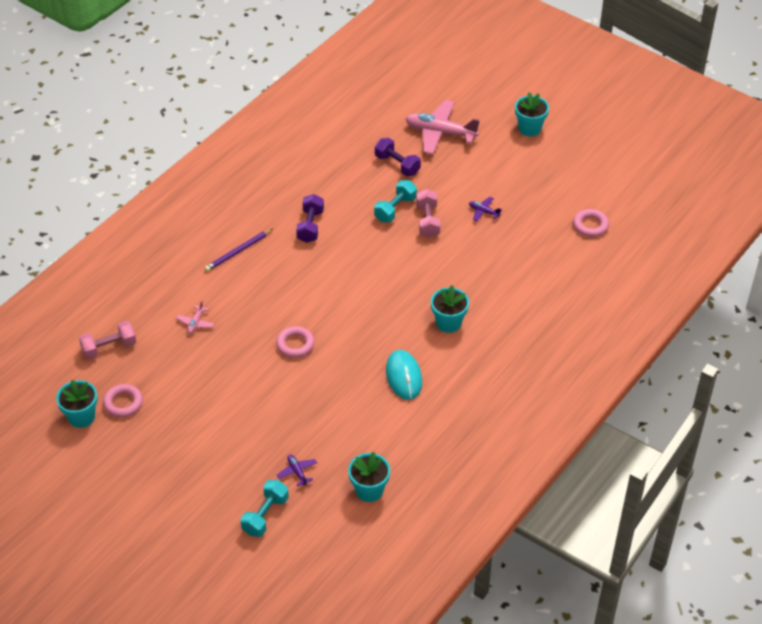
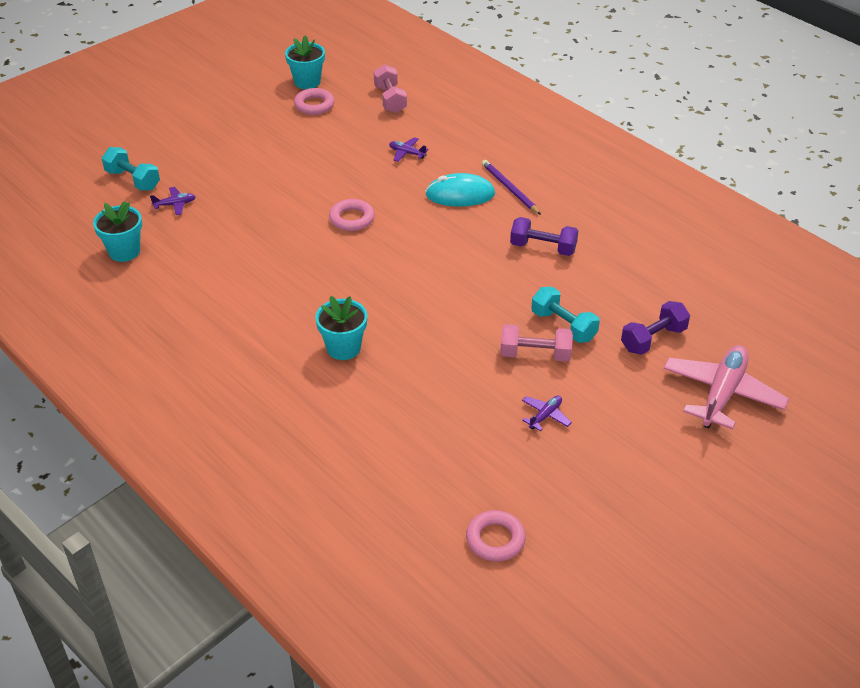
camera: 100 degrees right, 5 degrees down
(196, 323) = (407, 153): pink plane -> purple plane
(404, 376) = (271, 297): turquoise mouse -> turquoise mouse (460, 194)
(529, 128) = (734, 505): turquoise flower pot -> none

